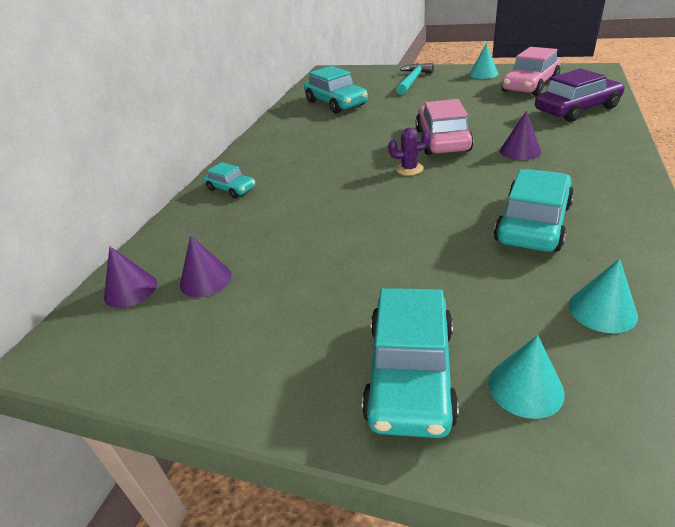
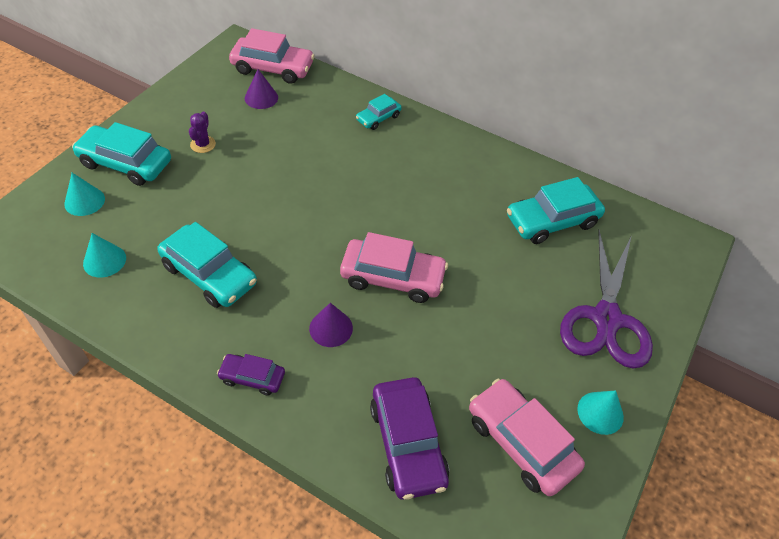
camera: 95 degrees right, 15 degrees up
(130, 290) = (272, 68): purple cone -> pink car
(409, 169) = (345, 232): purple cactus -> purple cactus (203, 144)
(412, 80) = (606, 319): turquoise hammer -> purple scissors
(610, 168) = (252, 378): none -> purple car

